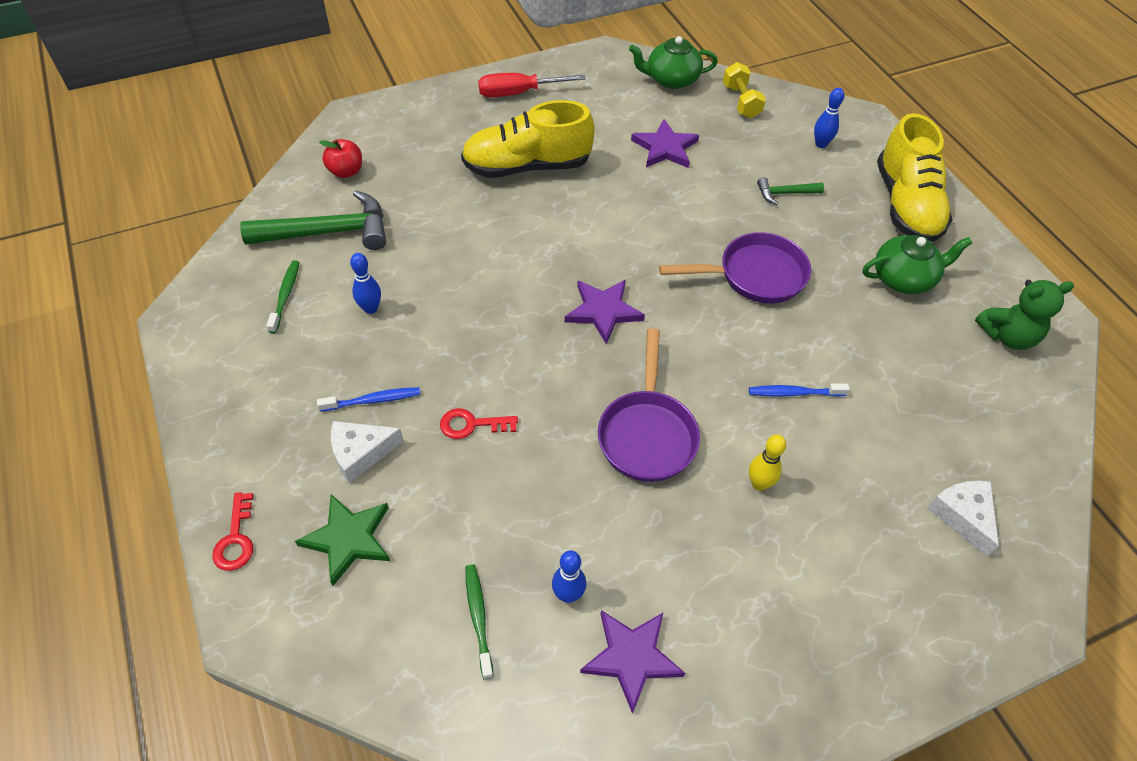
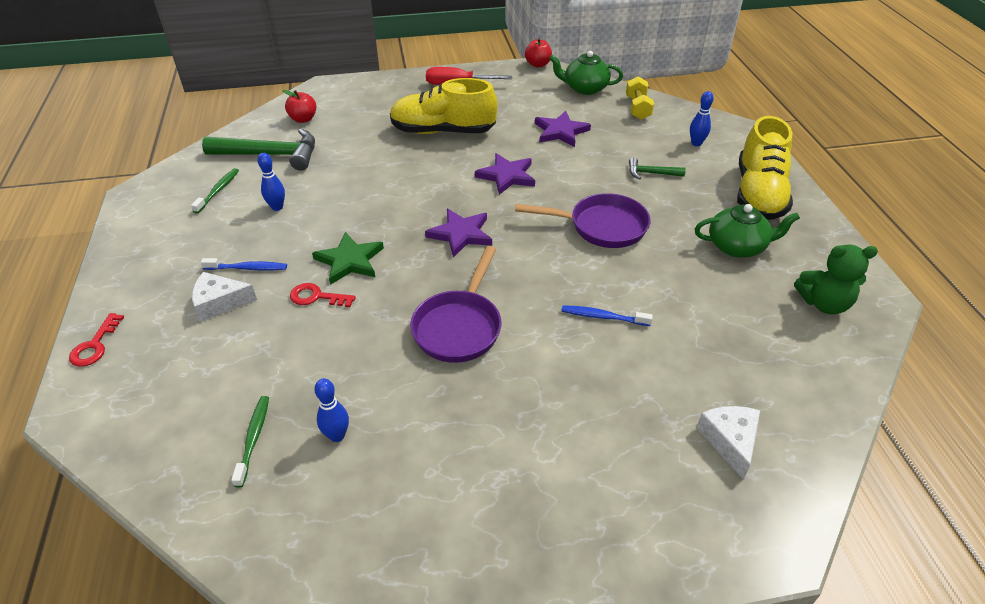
camera: 15 degrees right, 10 degrees down
(348, 539) = (179, 361): green star -> green star (349, 261)
(603, 49) = (538, 64): none -> red apple
(631, 657) = (369, 496): purple star -> purple star (507, 176)
(759, 484) = (543, 380): yellow bowling pin -> none

